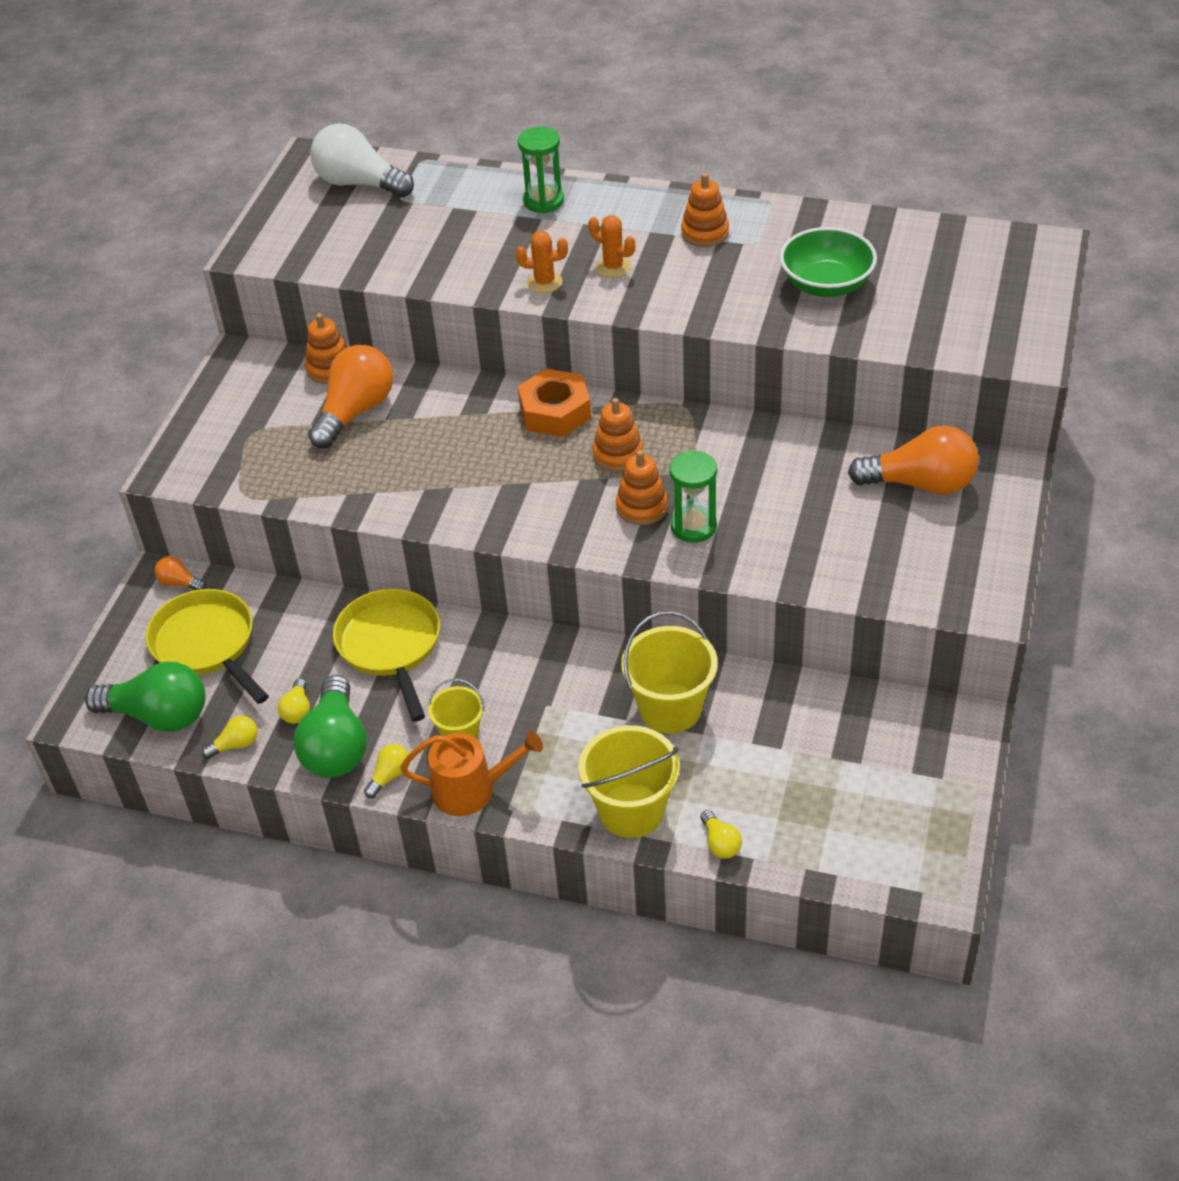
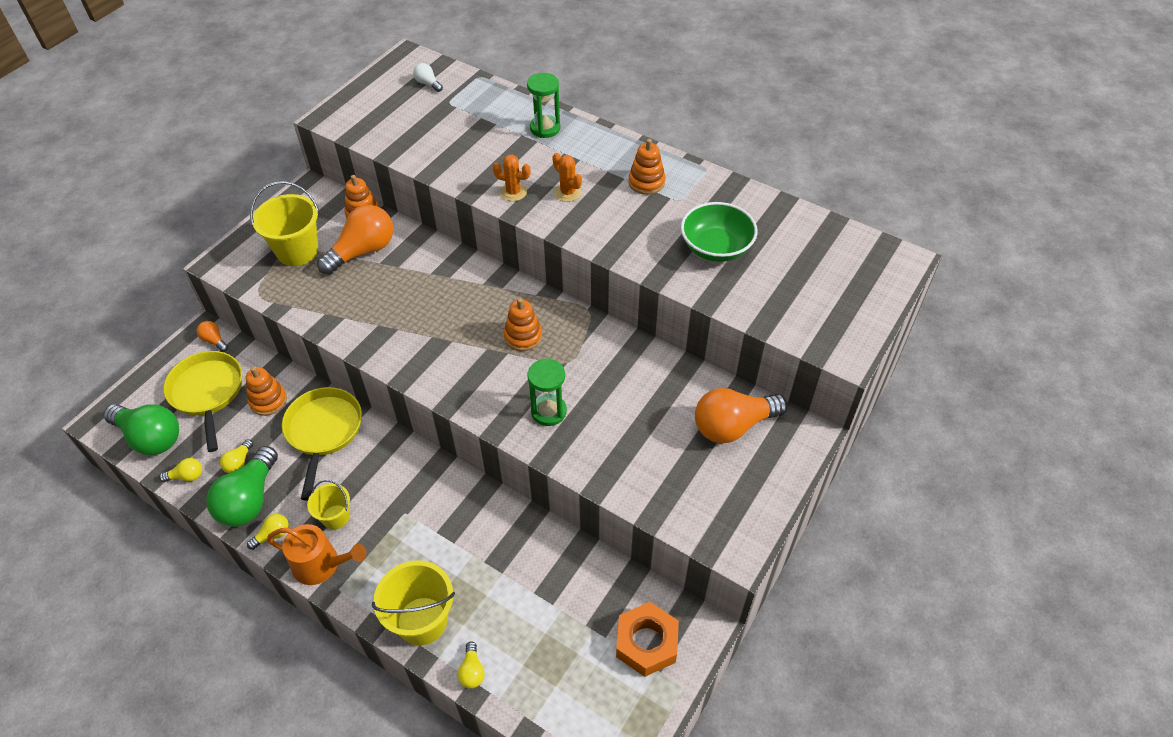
camera: 15 degrees right, 5 degrees up
(359, 183) = (428, 84): white light bulb -> white light bulb, size x0.45
(555, 412) = (496, 289): orange nut -> orange nut (646, 643)
(642, 507) = (519, 384): orange stacking toy -> orange stacking toy (268, 400)
(670, 708) = (489, 544): yellow bucket -> yellow bucket (297, 251)
(920, 484) = (733, 426): orange light bulb -> orange light bulb turned 135 degrees clockwise

